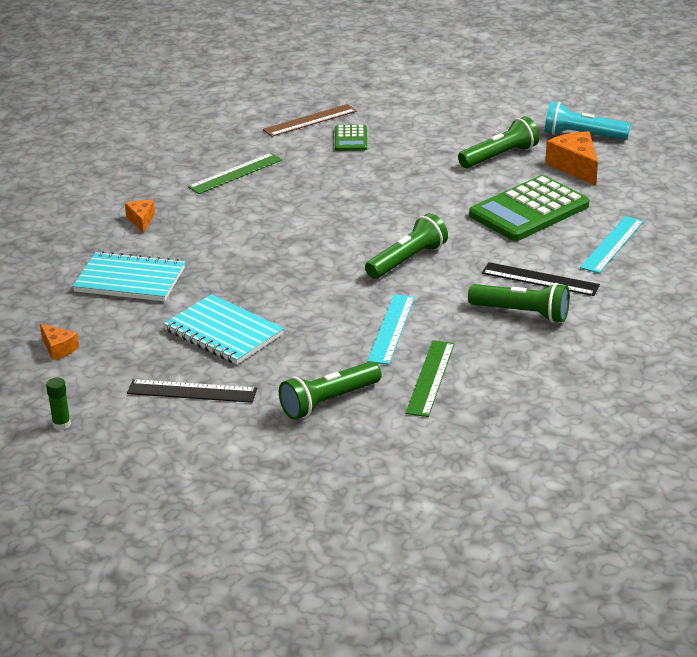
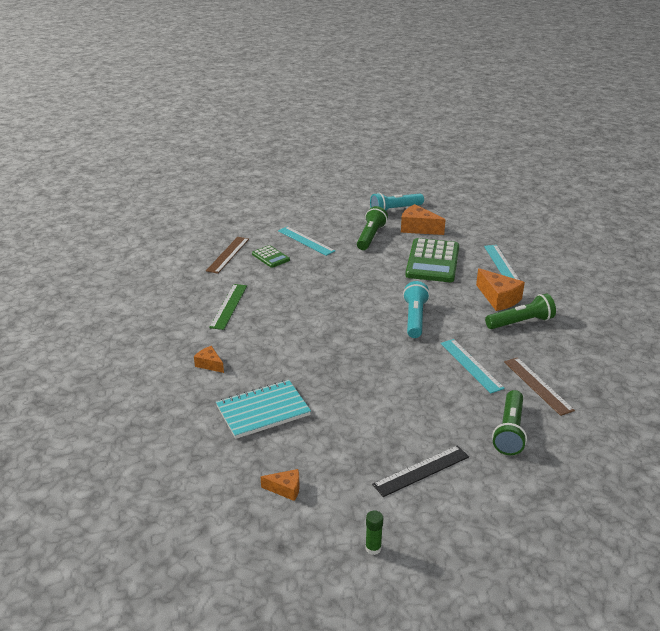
camera: 40 degrees left, 0 degrees up
(223, 333) = (379, 418): turquoise notebook -> none
(407, 260) = (414, 318): green flashlight -> turquoise flashlight
(416, 135) = (305, 241): none -> turquoise ruler
(430, 378) = (537, 385): green ruler -> brown ruler
(540, 279) = (498, 298): black ruler -> orange cheese

